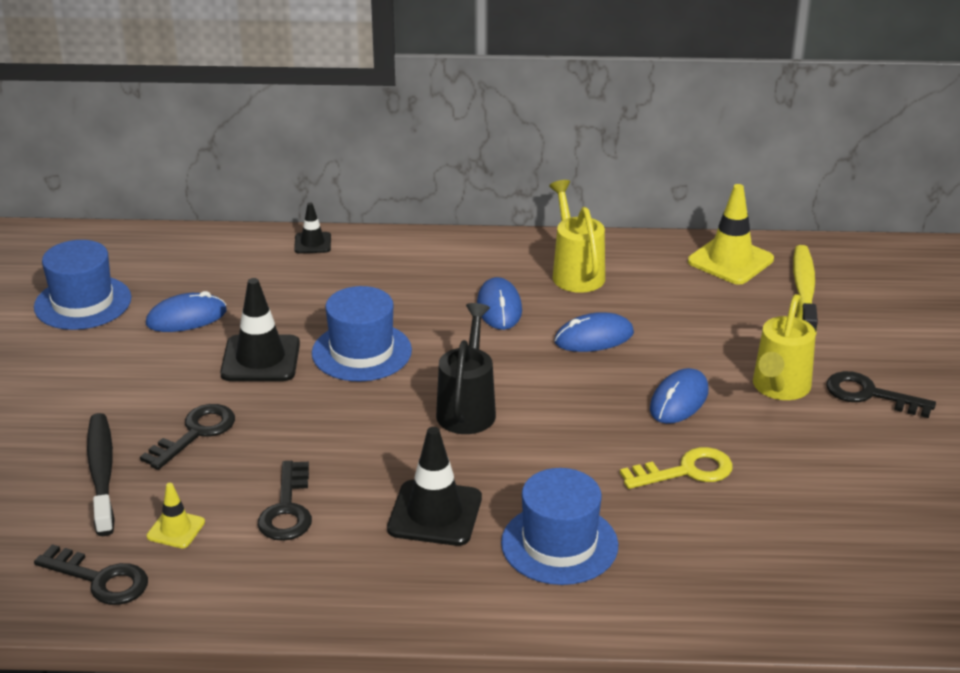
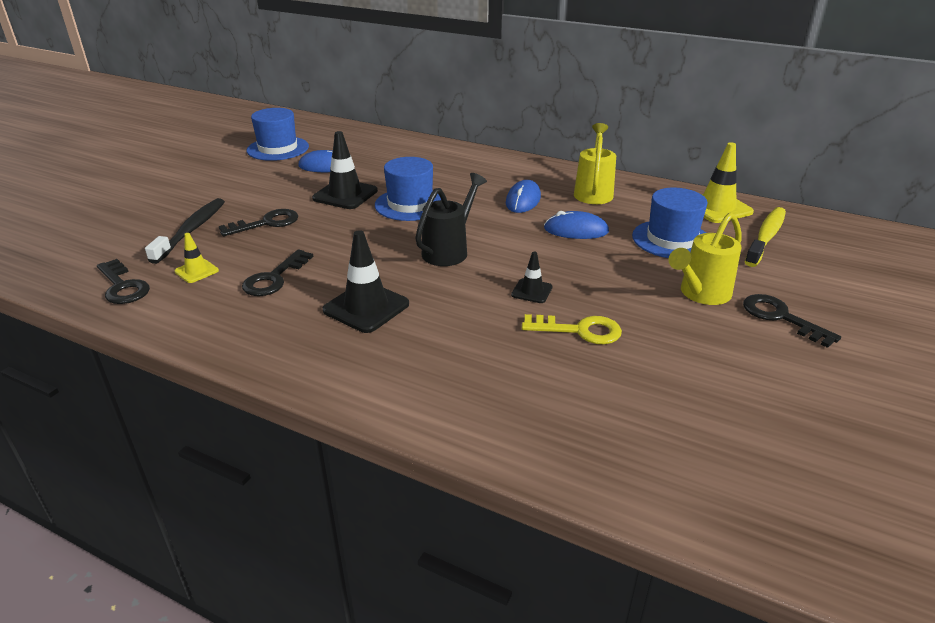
camera: 25 degrees right, 0 degrees up
(312, 243) = (435, 146): black traffic cone -> black traffic cone (532, 291)
(559, 544) = (437, 353): blue hat -> blue hat (671, 239)
(679, 400) = (610, 282): blue mouse -> none

